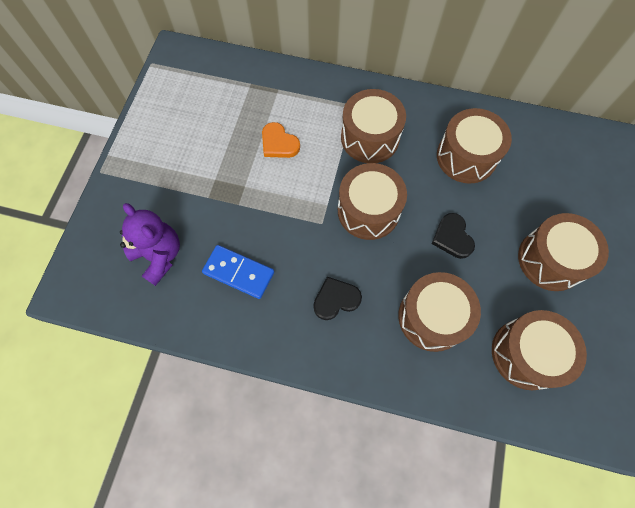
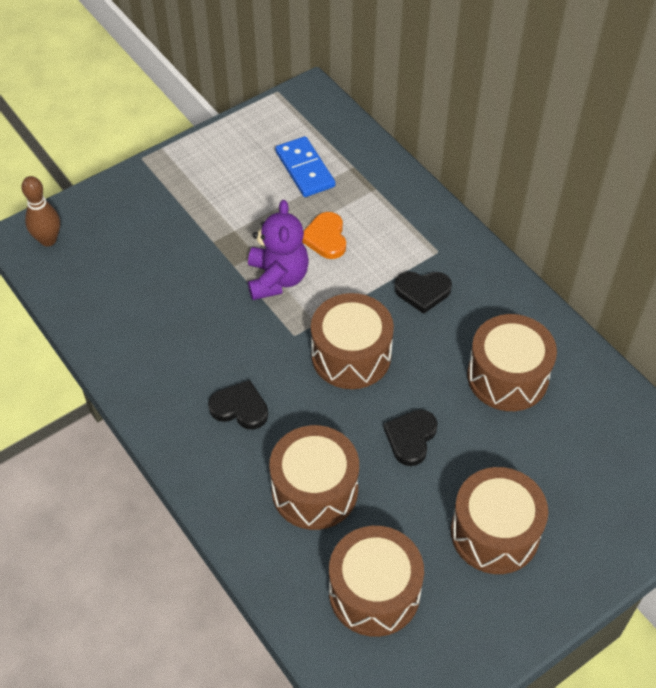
camera: 40 degrees right, 15 degrees down
(87, 280) = (48, 240): none -> brown bowling pin
(159, 255) = (124, 261): purple teddy bear -> purple teddy bear (277, 279)
(238, 273) = (176, 323): blue domino -> blue domino (304, 169)
(370, 137) = (422, 291): brown drum -> black heart

